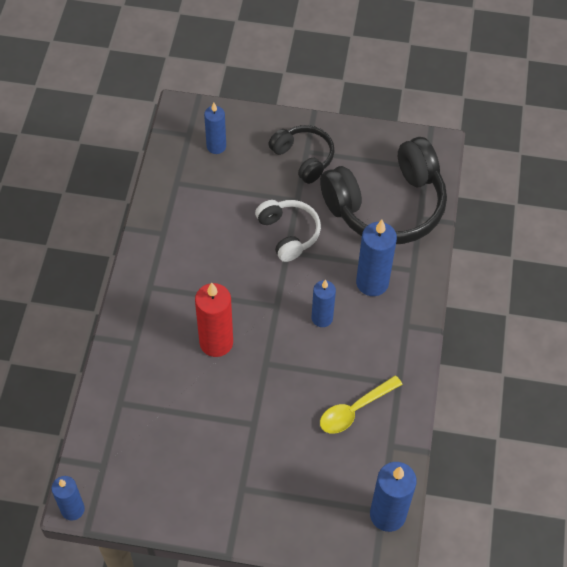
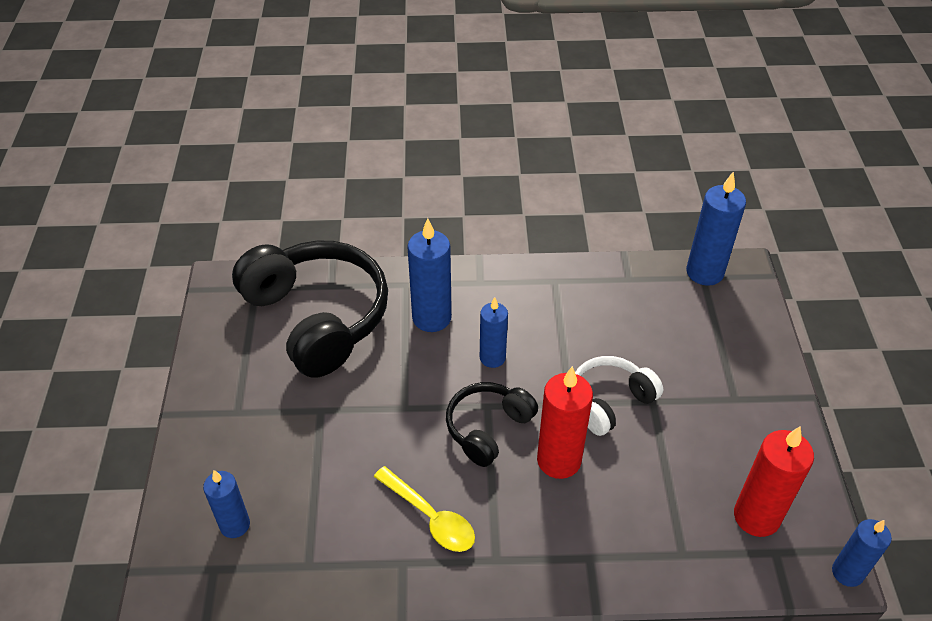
camera: 100 degrees left, 10 degrees down
(133, 463) = (756, 517): none -> red candle
(288, 234) = (376, 410): white headphones -> white headphones (610, 401)
(303, 158) = (249, 413): black headphones -> black headphones (488, 428)
(355, 409) = (599, 312): yellow spoon -> yellow spoon (430, 517)

